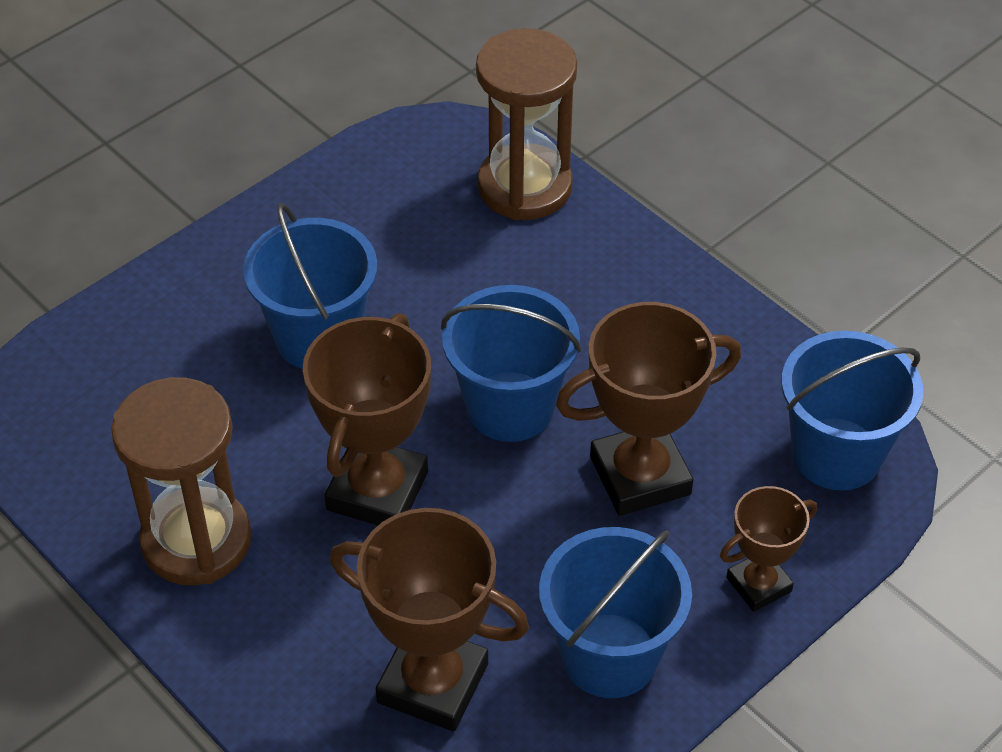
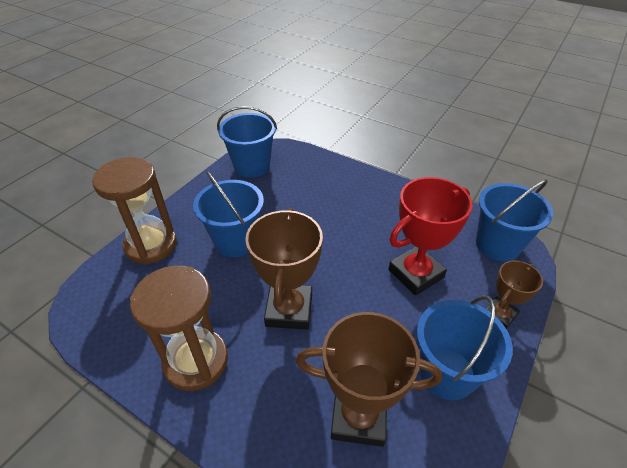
camera: 15 degrees left, 5 degrees down
(510, 407) = (340, 254): blue bucket -> blue bucket (252, 166)
(524, 187) = (309, 163): brown hourglass -> brown hourglass (151, 245)
(640, 476) = (416, 274): brown trophy -> red trophy

